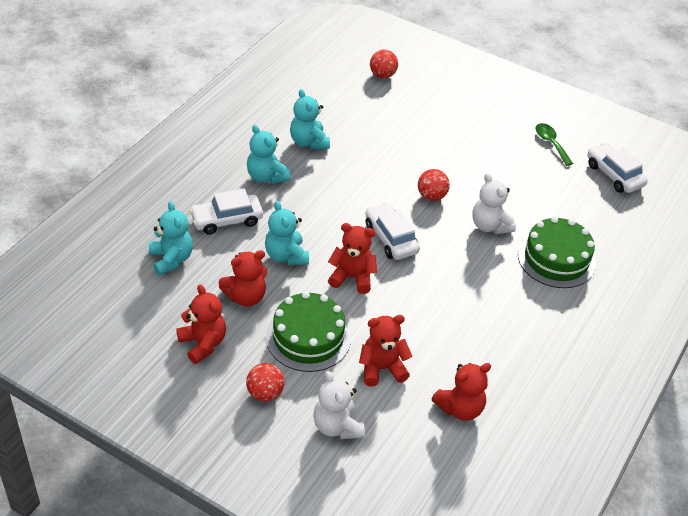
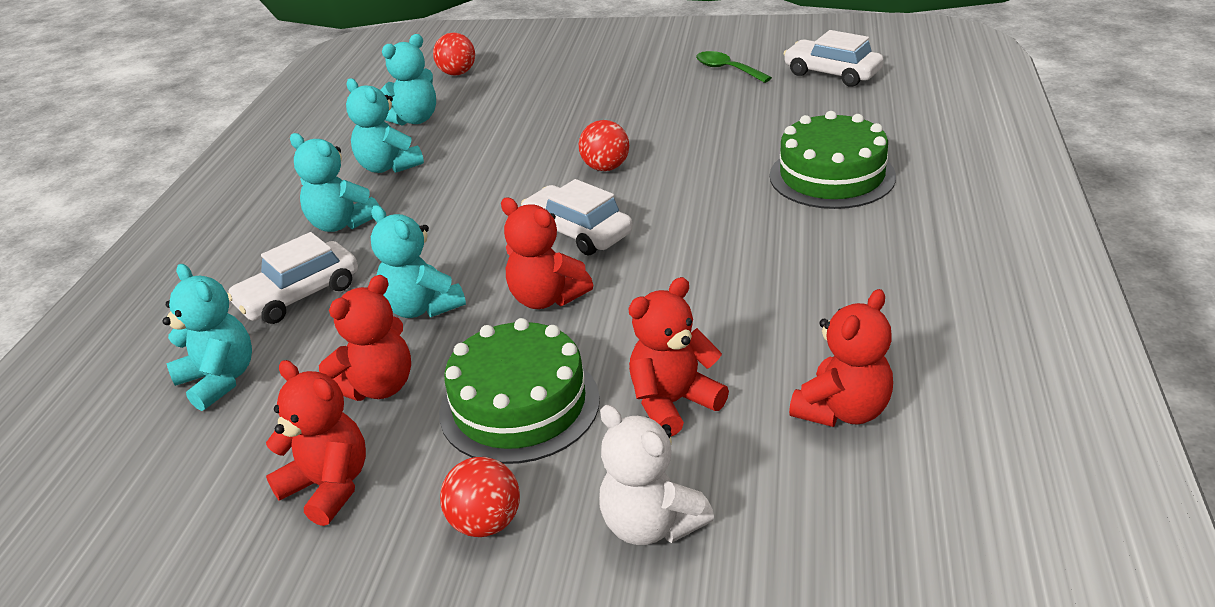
camera: 15 degrees left, 10 degrees down
(339, 107) = (414, 119): none -> turquoise teddy bear
(352, 277) = (546, 298): red teddy bear -> red teddy bear turned 135 degrees counterclockwise
(490, 226) = (711, 172): white teddy bear -> none

